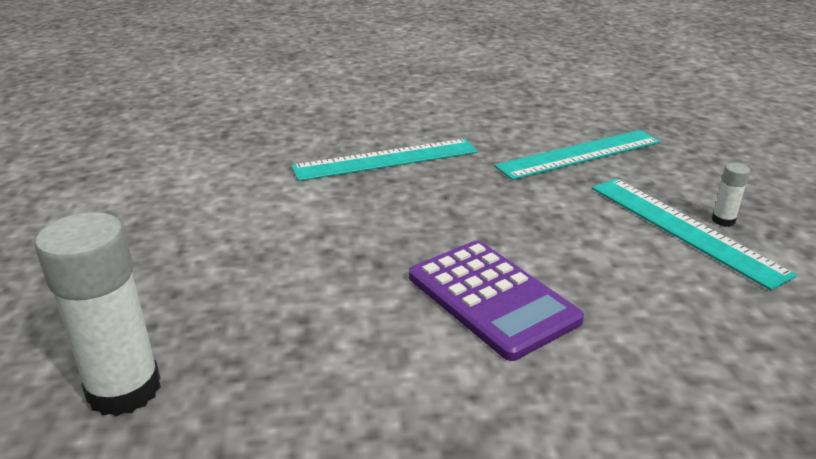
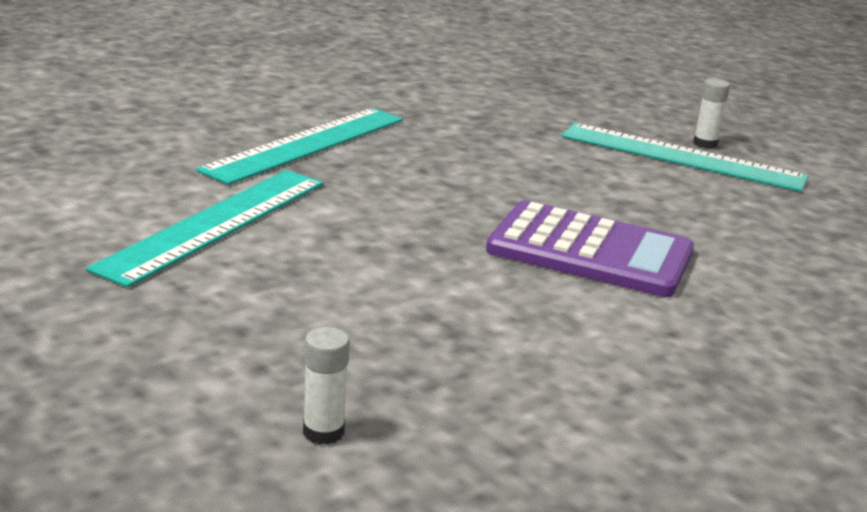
camera: 35 degrees left, 5 degrees down
(124, 390) = (323, 432): white glue stick -> white glue stick, size x0.44
(579, 154) = (510, 106): turquoise ruler -> turquoise ruler (215, 224)

